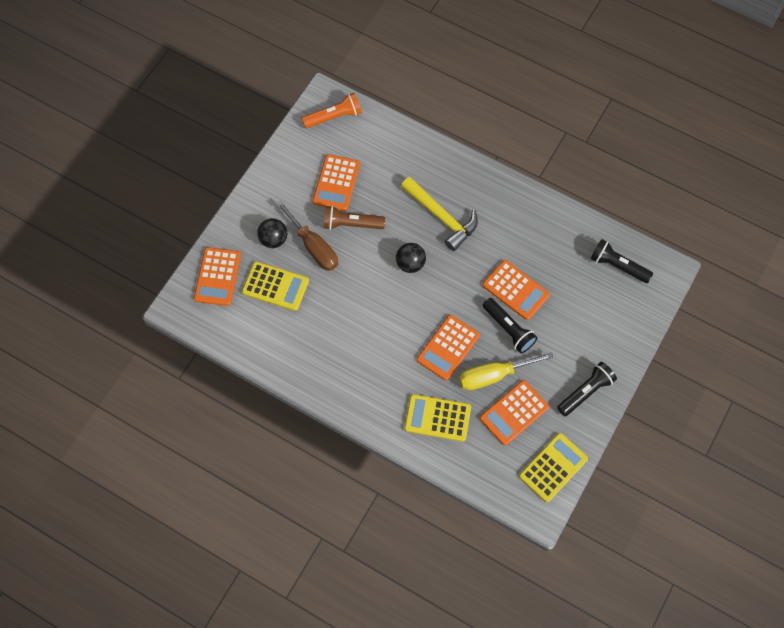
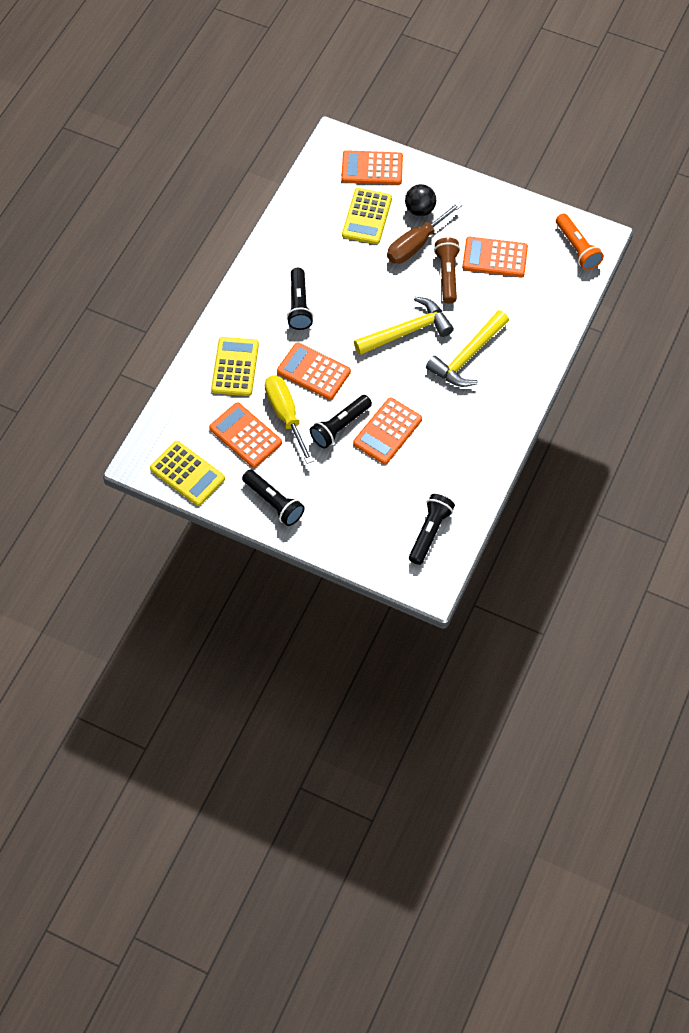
camera: 85 degrees right, 5 degrees down
(372, 355) = (299, 305): none -> black flashlight
(410, 264) = (407, 331): black ball -> yellow hammer

